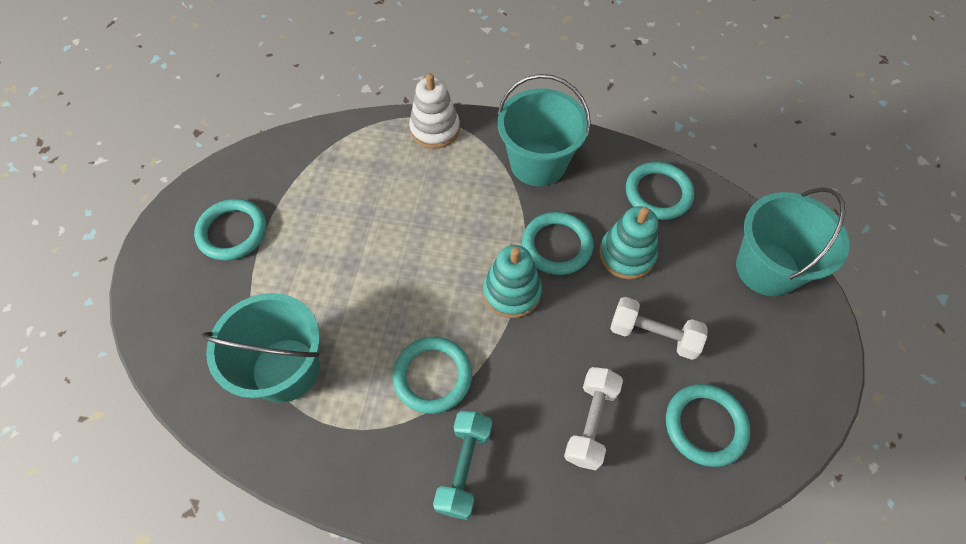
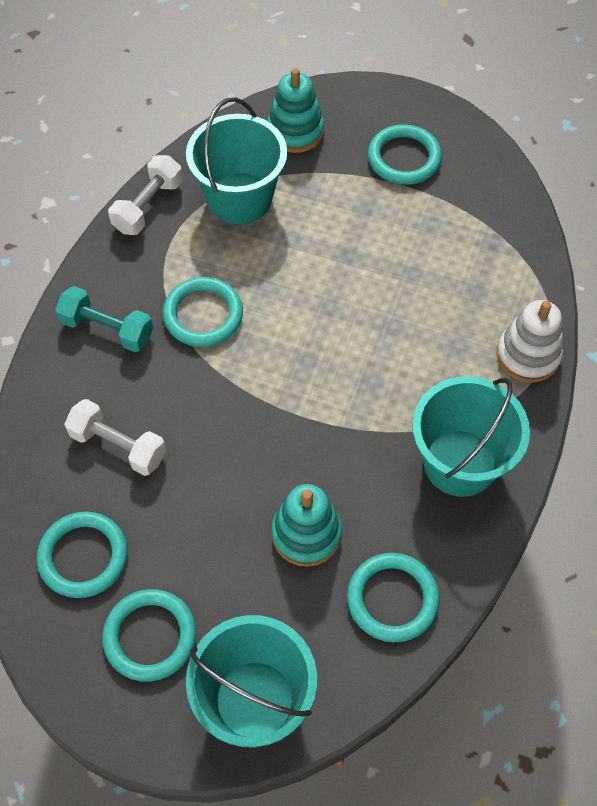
camera: 100 degrees right, 0 degrees up
(512, 292) = (281, 401): turquoise stacking toy -> turquoise stacking toy (295, 131)
(557, 245) = (333, 459): turquoise ring -> turquoise ring (150, 636)
(653, 335) = (197, 534): white dumbbell -> white dumbbell (148, 206)

